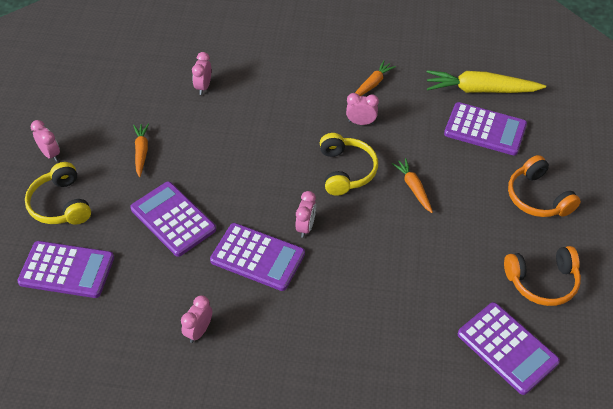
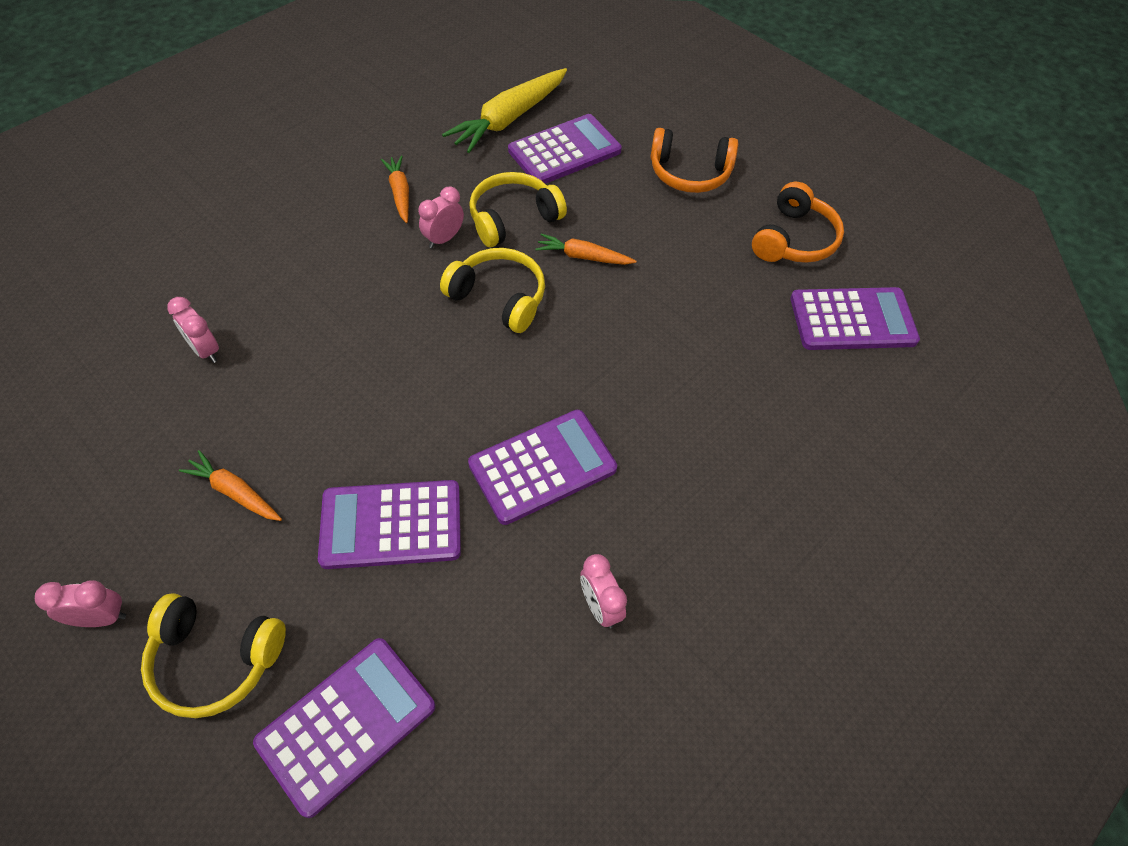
camera: 55 degrees left, 5 degrees up
(305, 227) = (543, 388): pink clock -> none
(407, 140) = (513, 218): none -> yellow headphones

